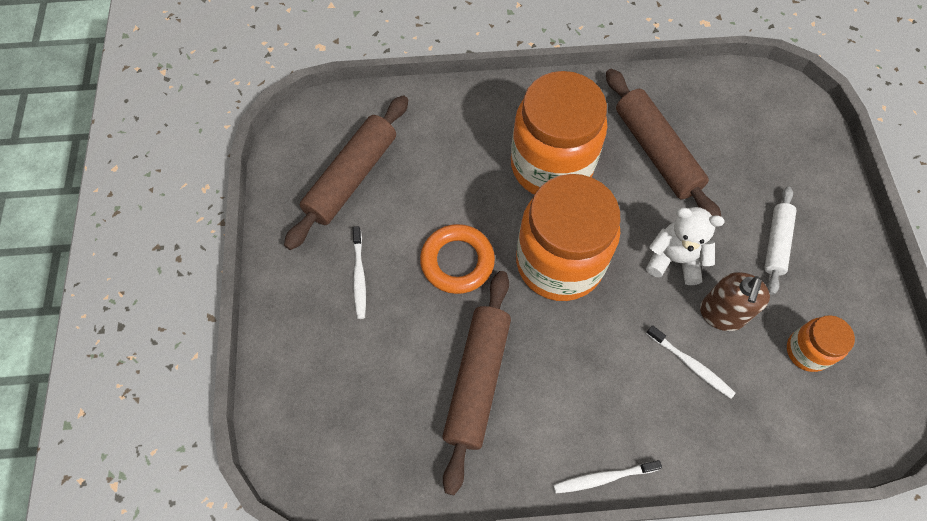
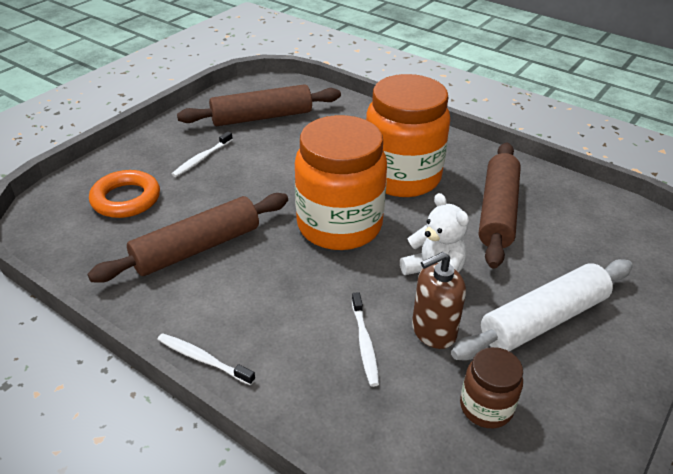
camera: 40 degrees right, 25 degrees down
(457, 261) = (270, 186): orange ring -> orange ring (126, 199)
(776, 243) = (543, 320): white rolling pin -> white rolling pin, size x1.71
(807, 351) = (486, 407): orange jar -> brown jar

